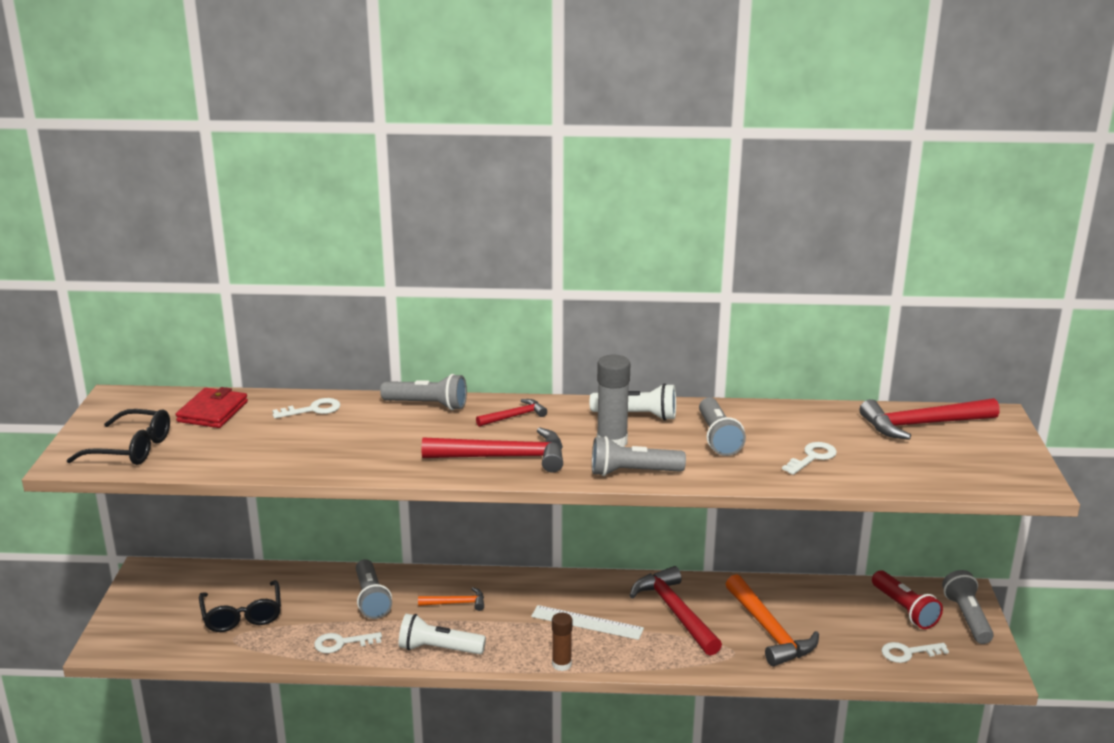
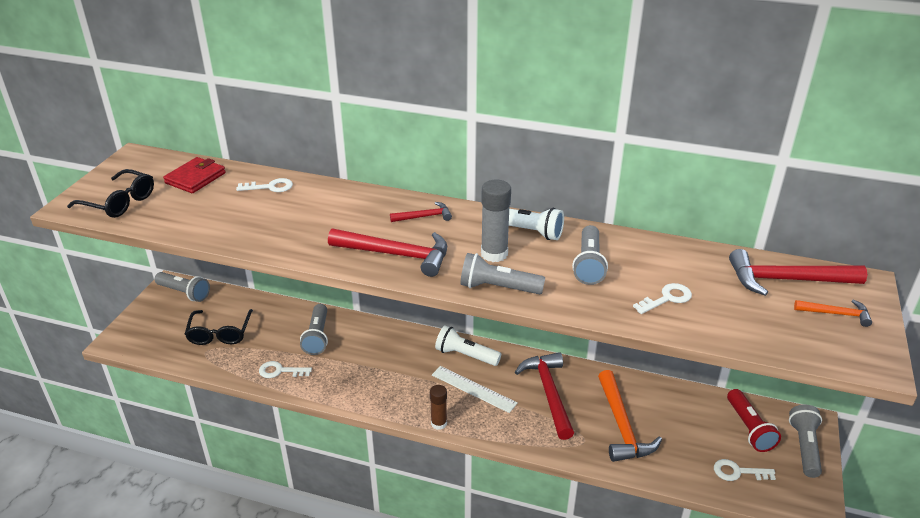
camera: 15 degrees right, 10 degrees up
(428, 405) = (360, 195): grey flashlight -> grey flashlight (184, 293)
(438, 649) = (349, 390): white flashlight -> white flashlight (465, 355)
(456, 603) = (379, 352): orange hammer -> orange hammer (836, 314)

